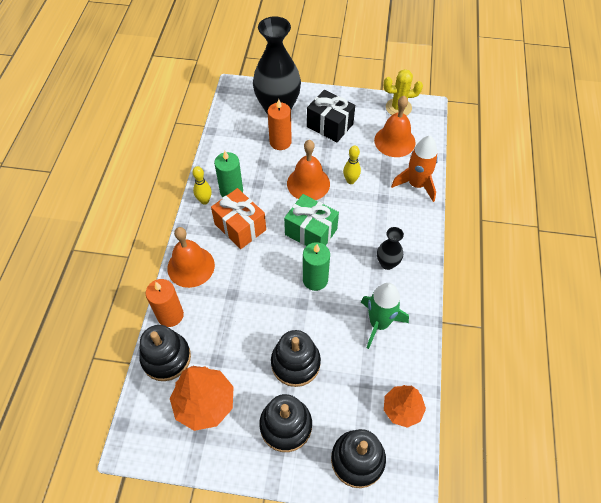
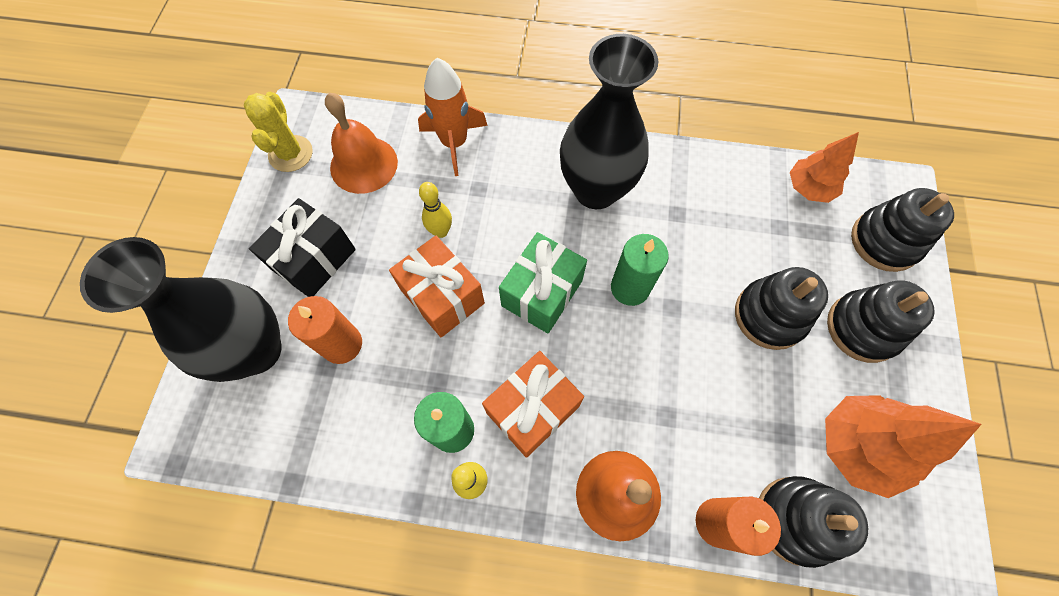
camera: 90 degrees left, 10 degrees up
(308, 183) = (442, 296): orange bell -> orange gift
(379, 323) = (693, 206): green rocket -> none
(387, 263) = (596, 190): black vase -> black vase, size x2.12

